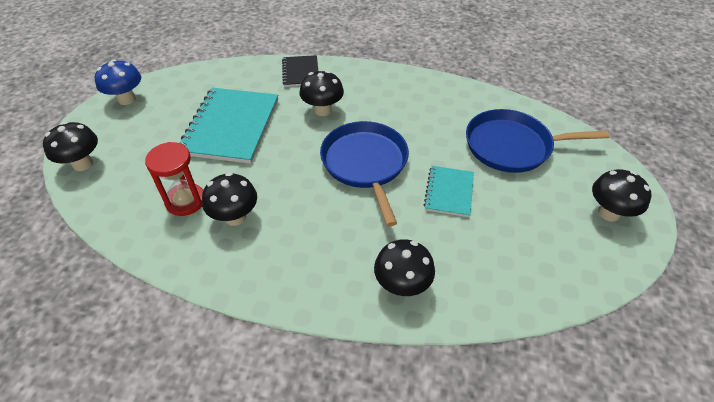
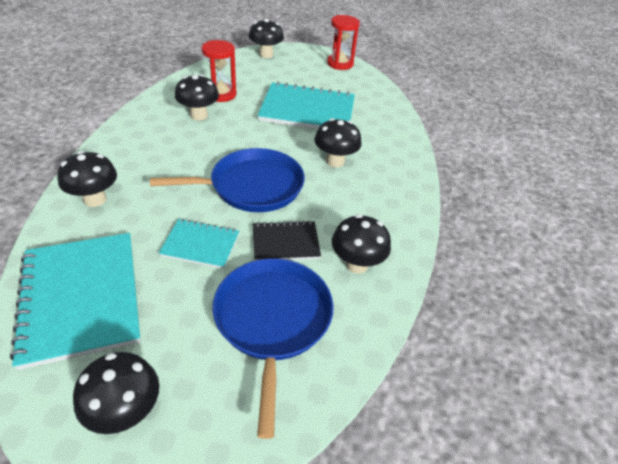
camera: 85 degrees right, 5 degrees down
(127, 99) = (340, 64): blue mushroom -> red hourglass
(300, 72) = (397, 148): black notebook -> black notebook (285, 242)
(448, 104) = (356, 264): none -> black mushroom
(529, 263) = (81, 298): none -> turquoise notebook

